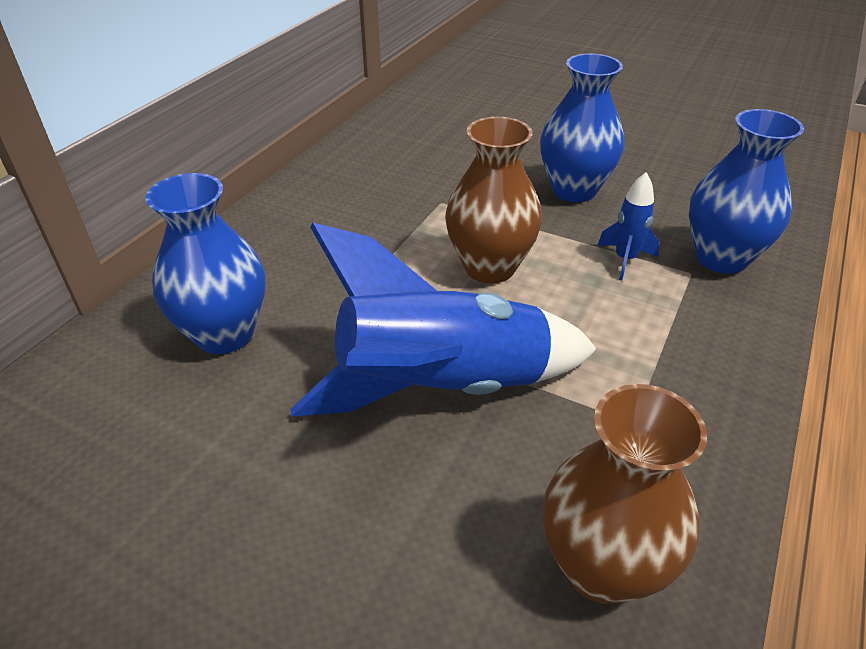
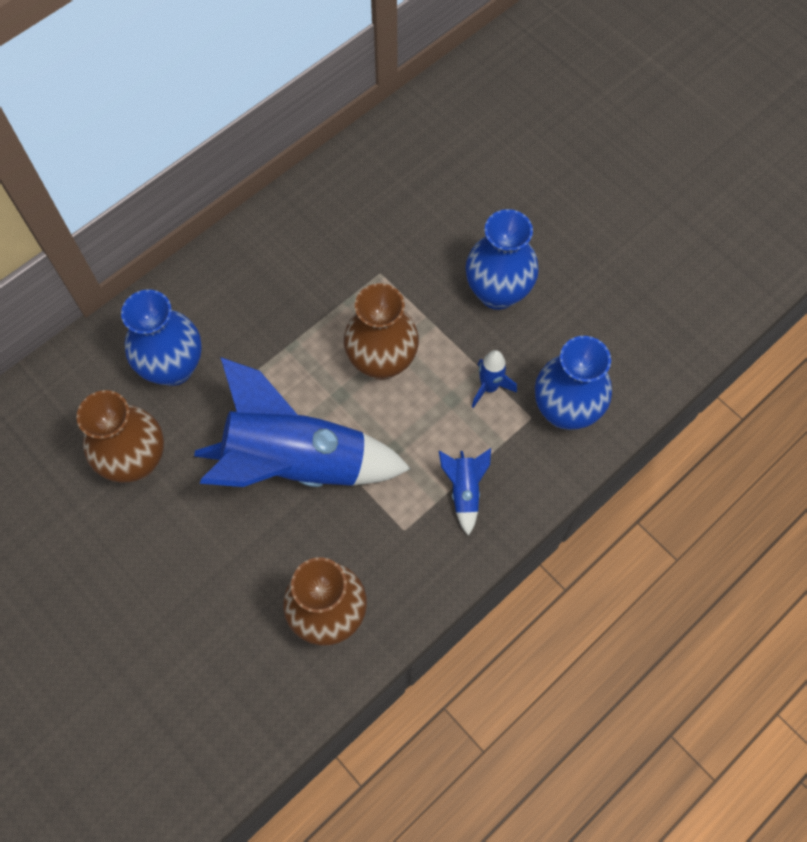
camera: 20 degrees right, 25 degrees up
(200, 451) = (136, 461): none -> brown vase
(675, 358) = (464, 491): none -> blue rocket

